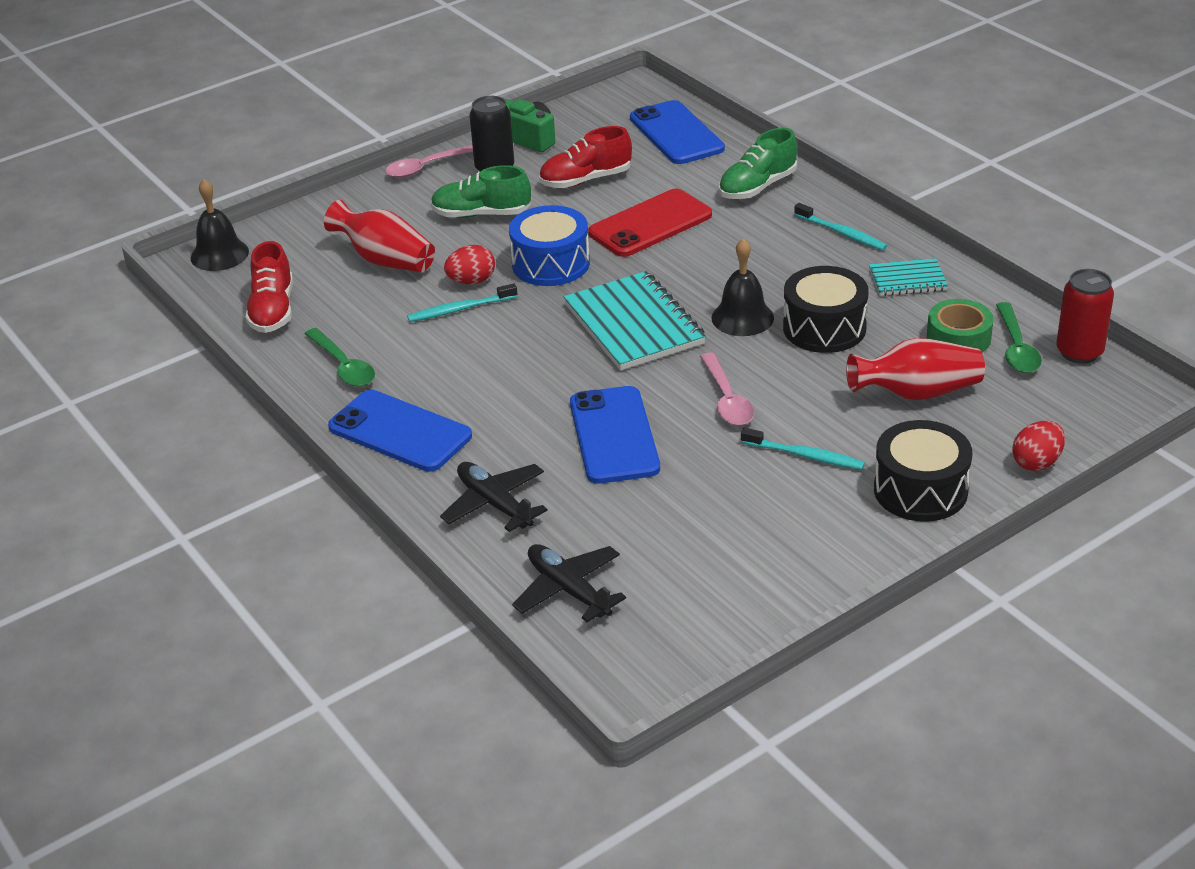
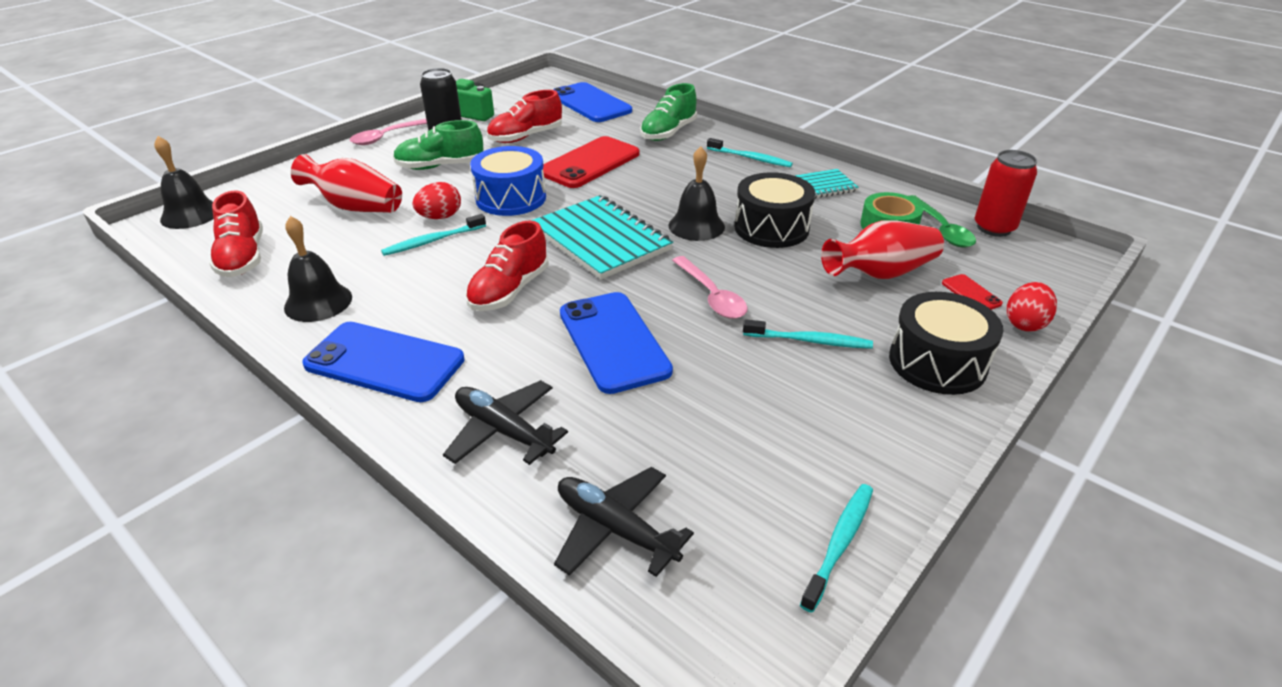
camera: 15 degrees left, 0 degrees up
(343, 366) = (318, 302): green spoon -> black bell
(527, 373) = (509, 290): none -> red shoe
(746, 623) = (839, 544): none -> turquoise toothbrush
(1001, 425) = (971, 293): none -> red phone

